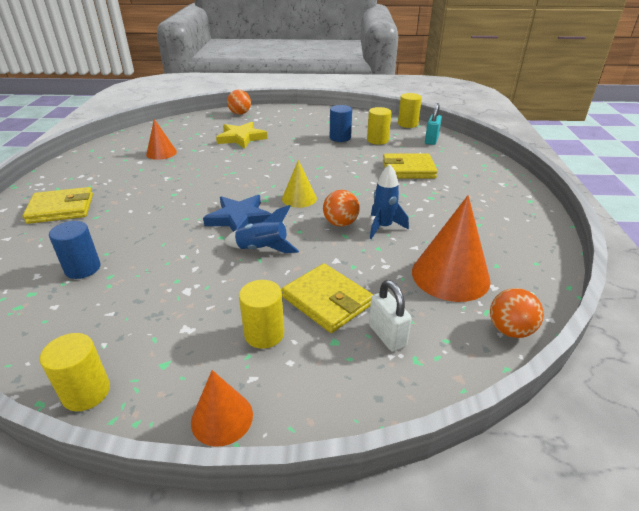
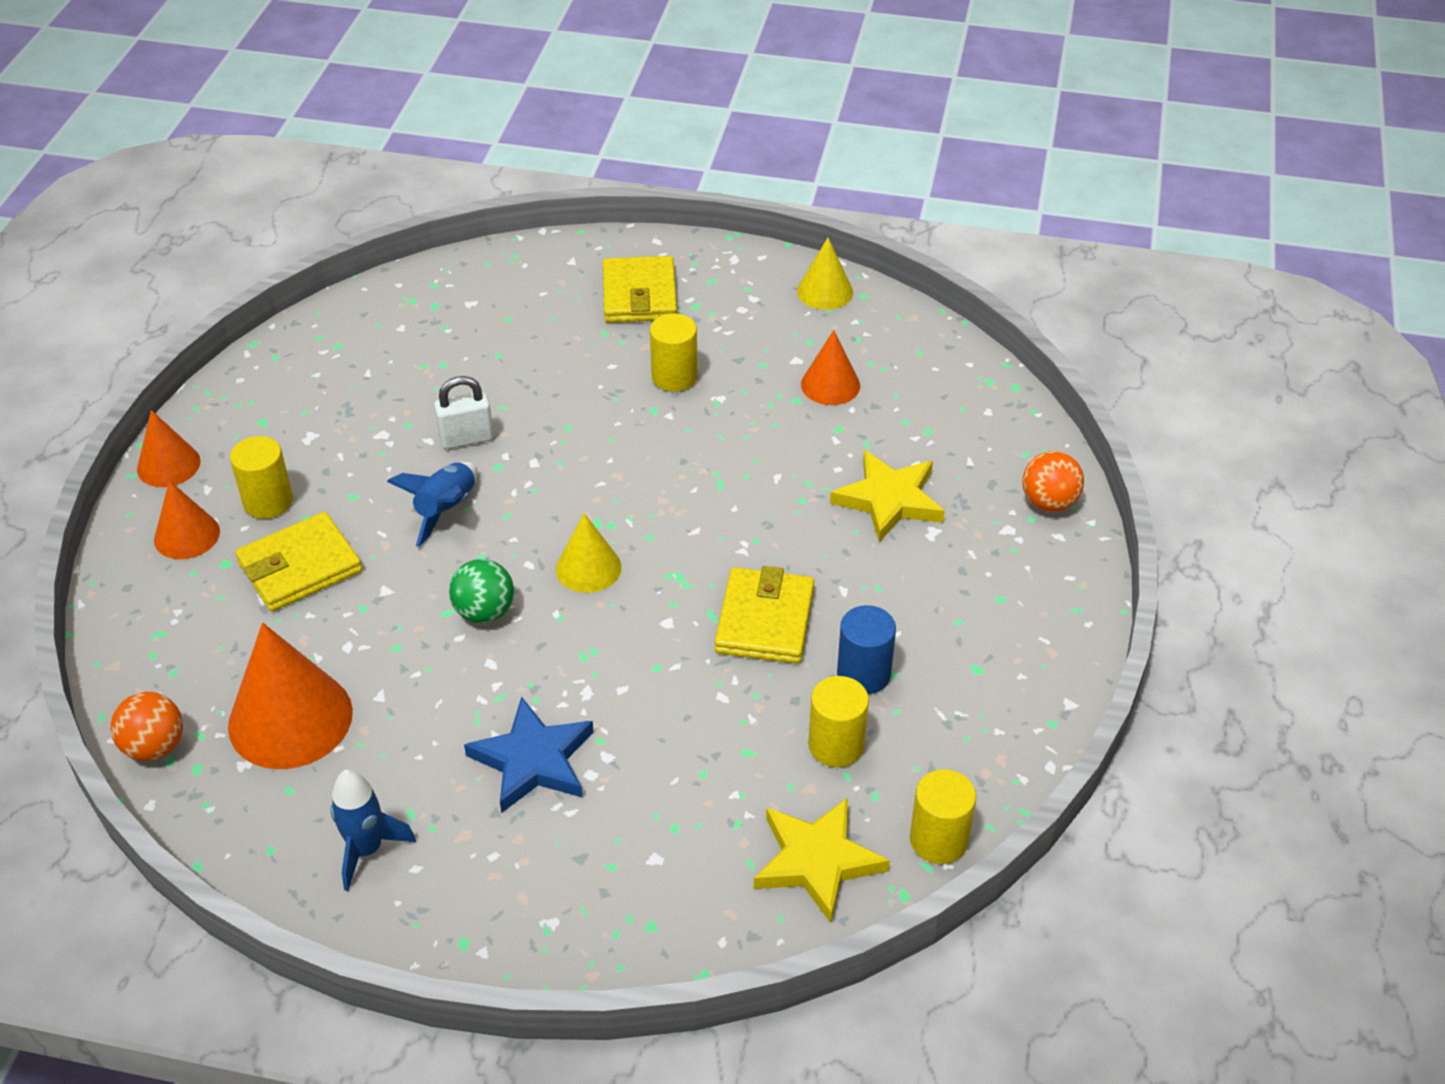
camera: 100 degrees right, 10 degrees up
(83, 268) = (469, 338): blue cylinder -> none
(84, 158) = (825, 291): none -> yellow cone
(86, 392) = (251, 371): yellow cylinder -> yellow cylinder (674, 377)
(239, 218) = (545, 487): blue star -> blue star (533, 760)
(310, 374) = (187, 535): none -> orange cone
(340, 223) = (484, 612): orange ball -> green ball
(383, 227) = (452, 667): blue rocket -> blue rocket (367, 850)
(387, 335) = (209, 614): white padlock -> white padlock (466, 438)
(408, 169) = (662, 764): yellow wallet -> yellow wallet (765, 620)
(431, 140) = (817, 861): turquoise padlock -> yellow star

